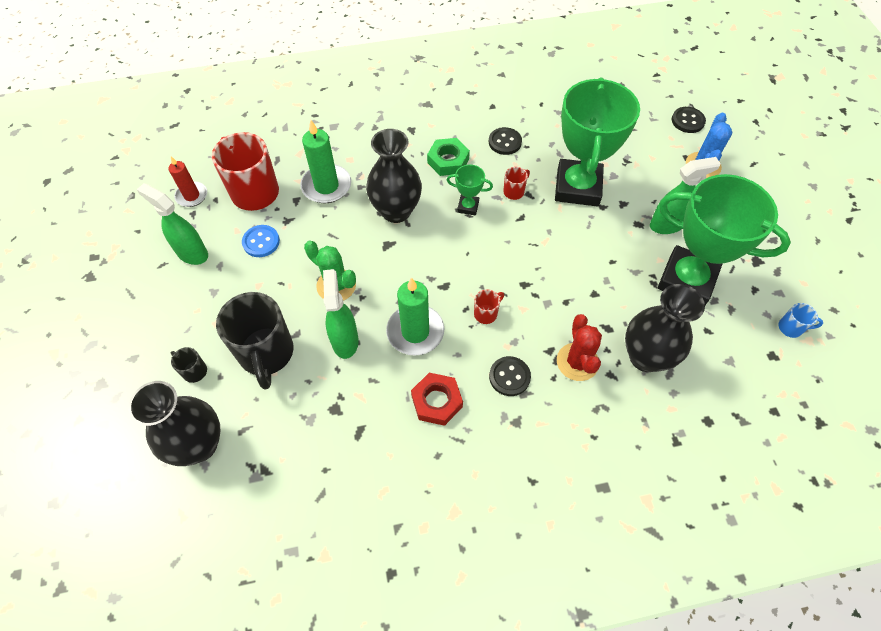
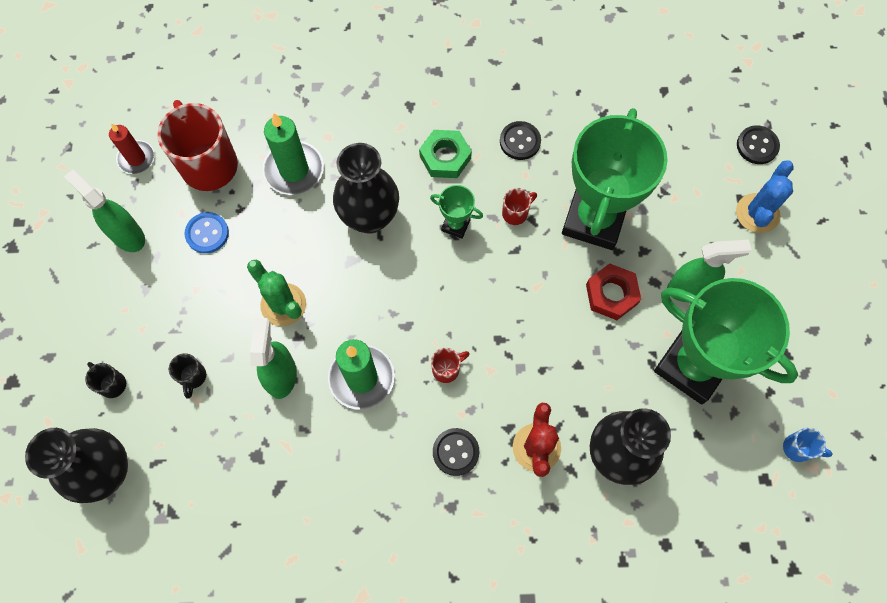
camera: 10 degrees right, 10 degrees up
(266, 354) = (193, 377): black mug -> black mug, size x0.44
(437, 401) = (369, 467): red nut -> red nut (611, 294)

